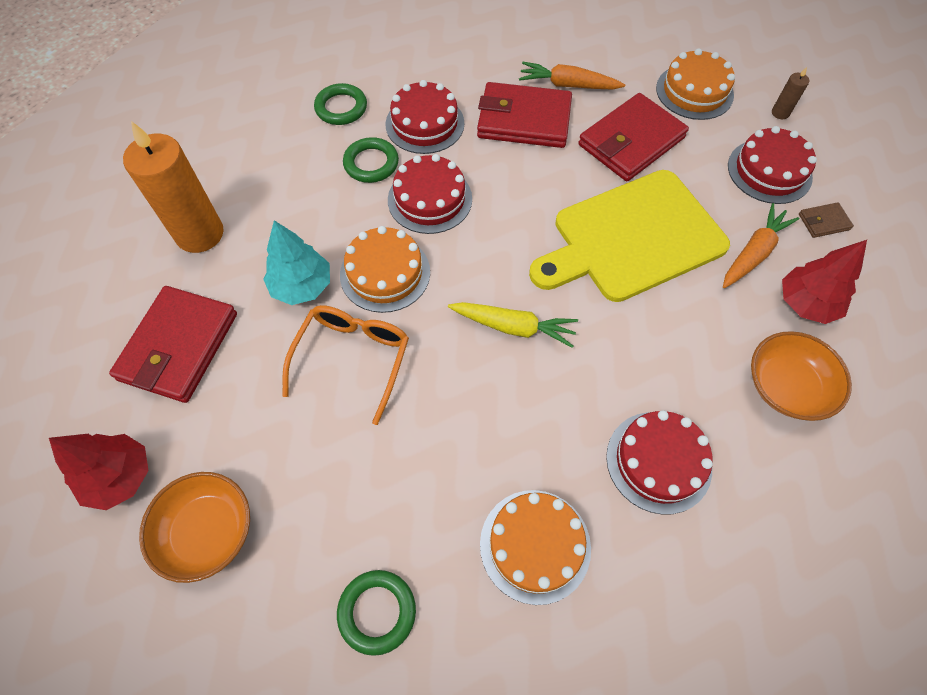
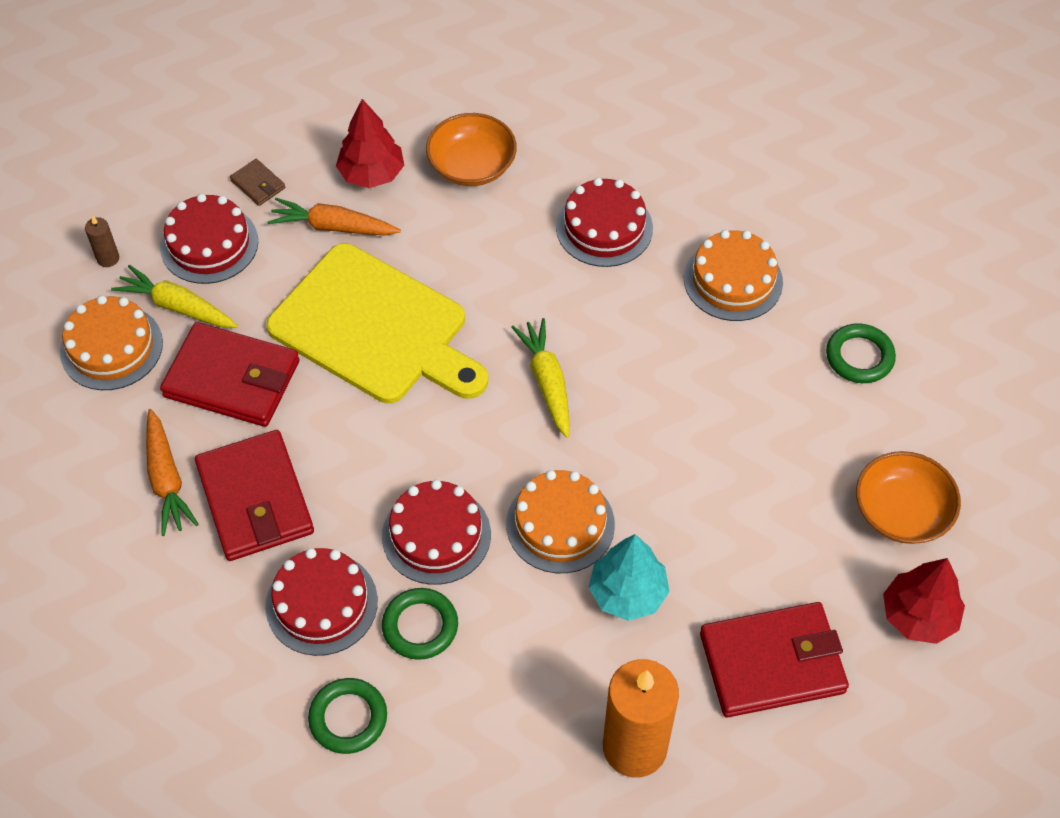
camera: 120 degrees left, 5 degrees down
(352, 359) = (673, 497): orange glasses -> none
(714, 135) = (177, 306): none -> yellow carrot

